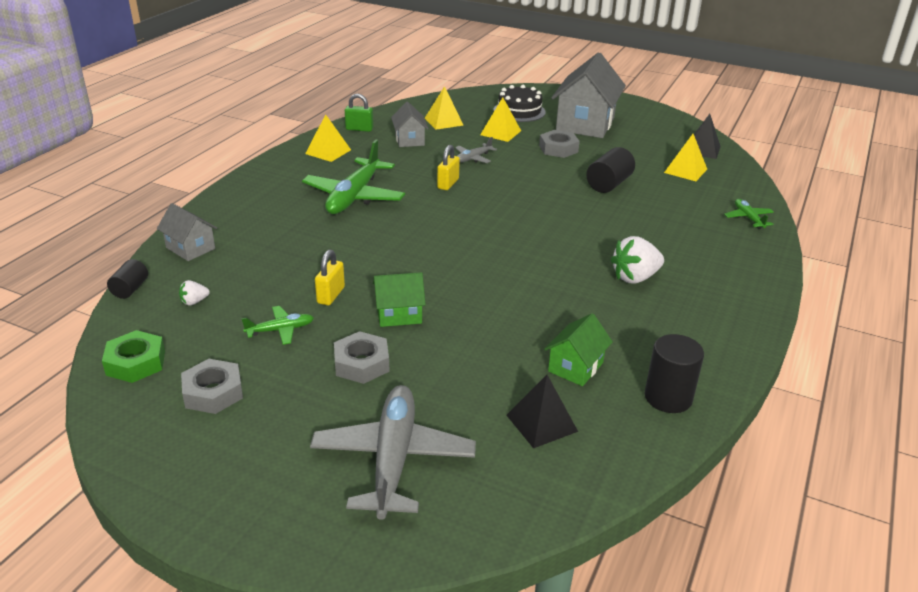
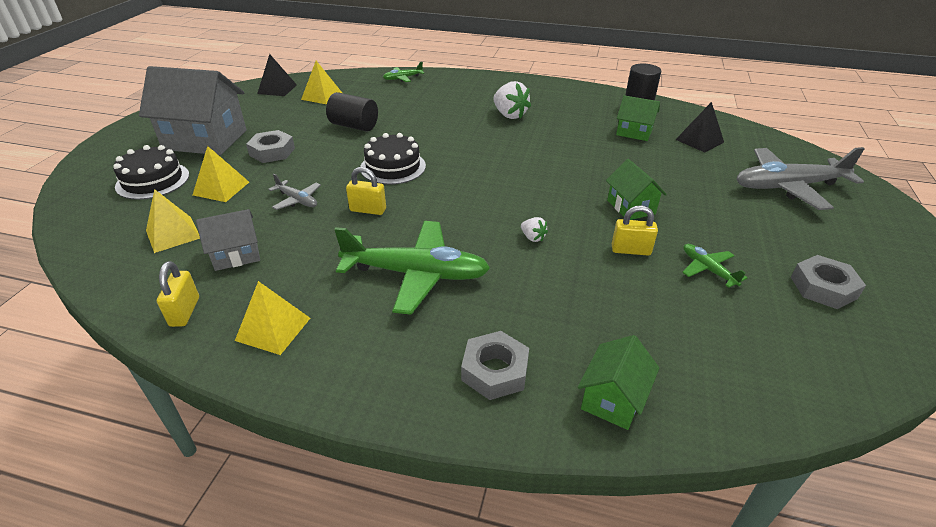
camera: 100 degrees left, 5 degrees up
(130, 289) = (742, 428): black cylinder -> none
(136, 363) = (846, 359): green nut -> none
(190, 248) = (613, 399): grey house -> green house
(194, 302) = (716, 350): white strawberry -> white strawberry (532, 237)
(359, 129) = (185, 312): green padlock -> yellow padlock
(361, 363) = (710, 215): grey nut -> grey nut (495, 371)
(518, 198) = (393, 167): none -> black cake

